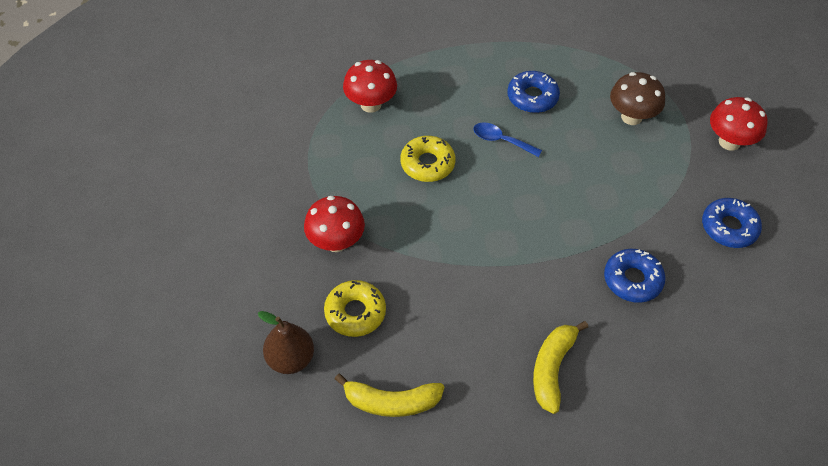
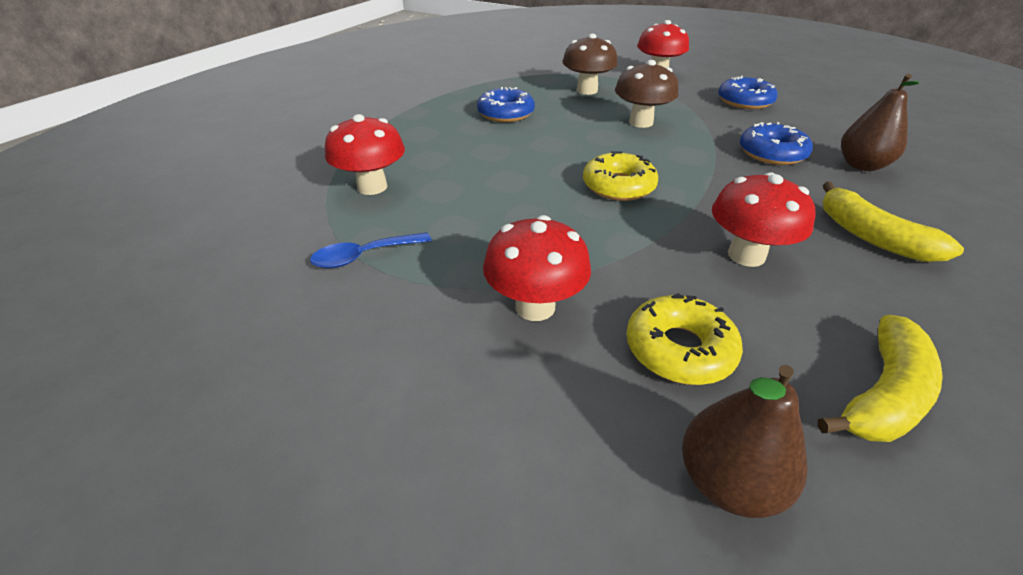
camera: 50 degrees left, 15 degrees down
(427, 164) = (504, 190): yellow donut -> yellow donut (618, 186)
(466, 311) = (746, 255): none -> red mushroom
(501, 141) = (533, 144): blue spoon -> blue spoon (365, 256)
(604, 180) = (640, 122): none -> brown mushroom
(669, 341) = (861, 165): none -> brown pear

